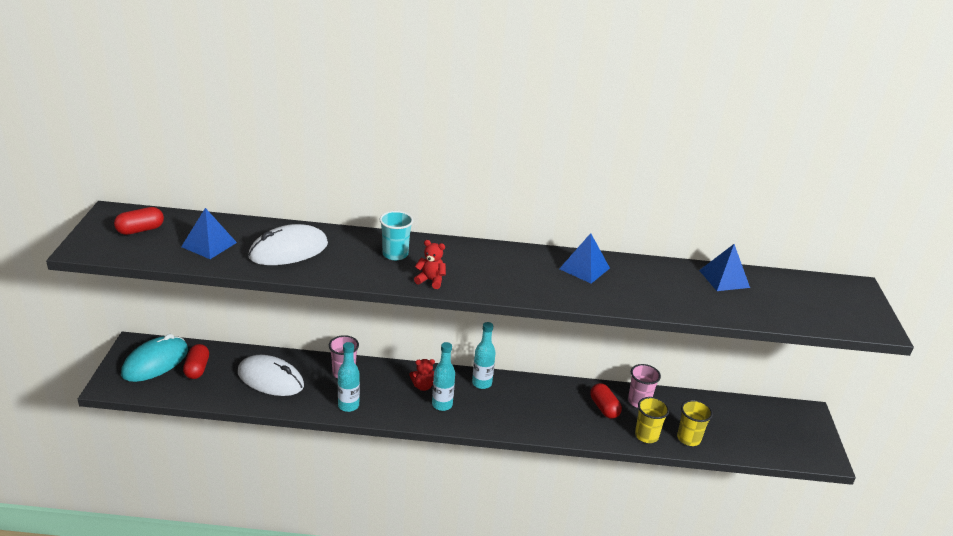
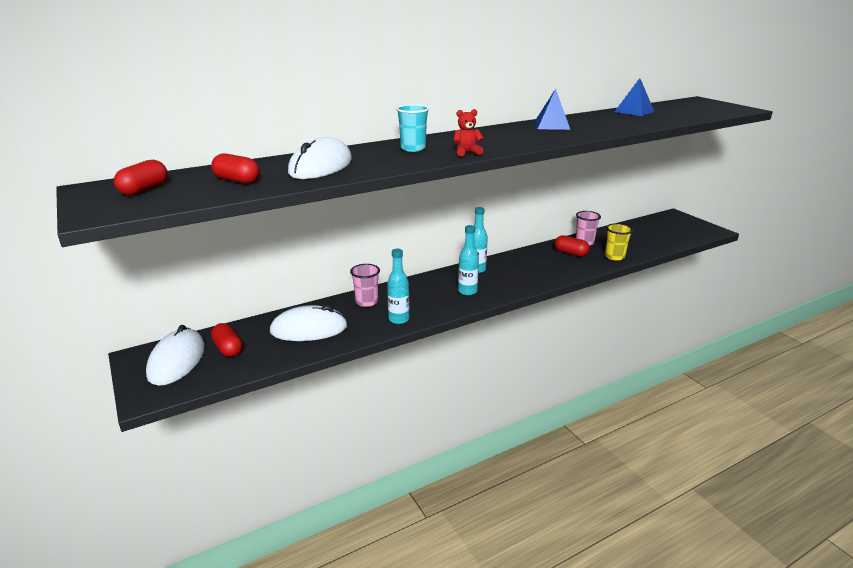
camera: 30 degrees left, 5 degrees down
(155, 362) = (177, 360): turquoise mouse -> white mouse
(209, 244) = (237, 180): blue pyramid -> red capsule
(423, 386) = (438, 286): red teddy bear -> none
(688, 438) = (638, 249): yellow cup -> none

